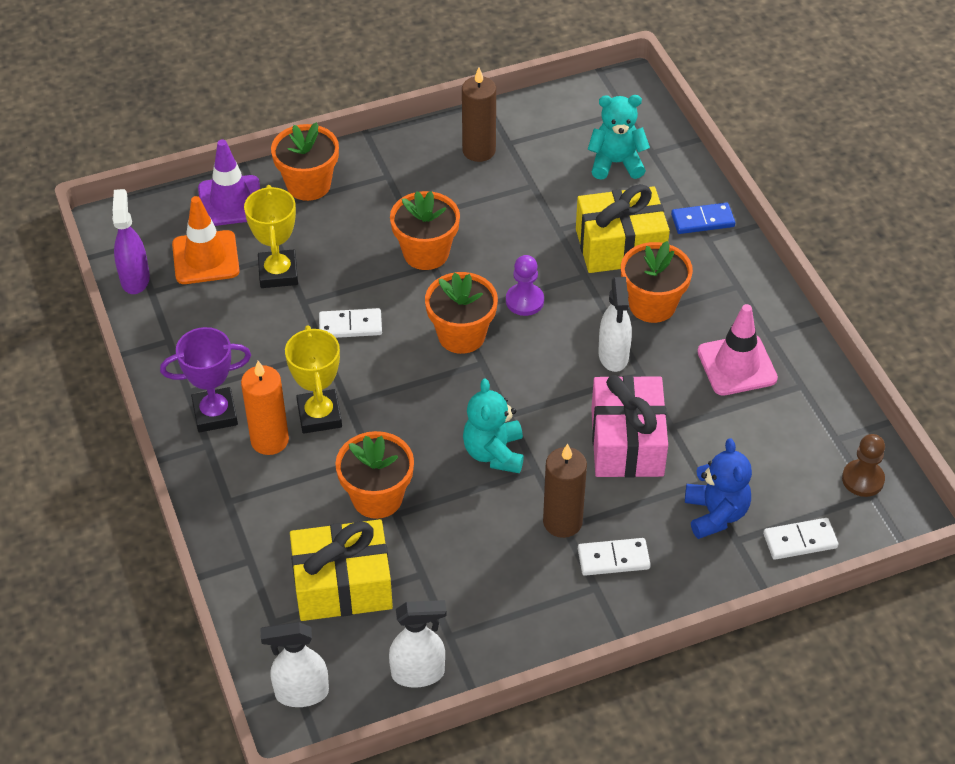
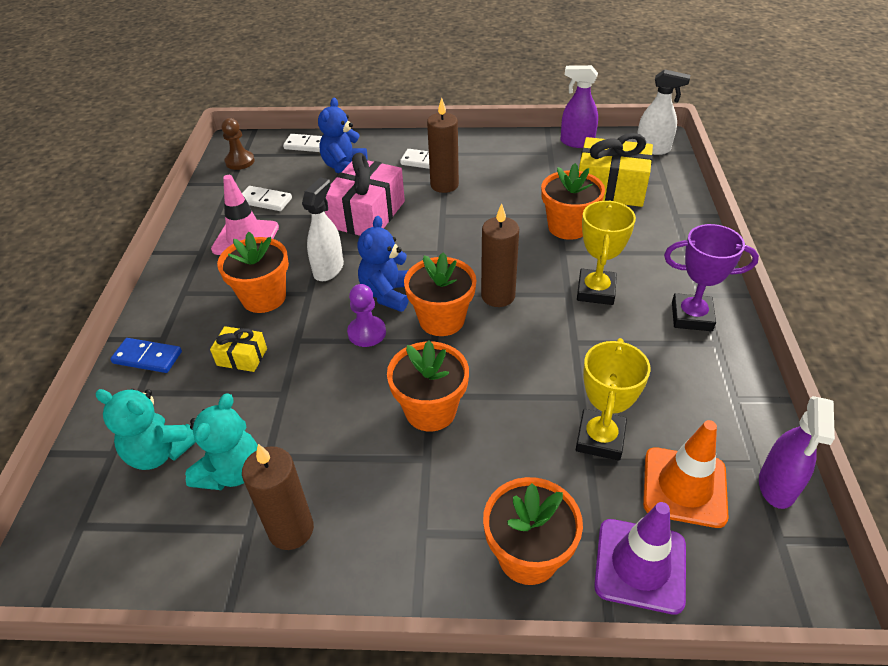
camera: 155 degrees left, 5 degrees down
(269, 440) = (644, 284): orange candle -> none
(350, 326) = (541, 358): white domino -> white domino (265, 200)
(418, 378) = (498, 296): none -> brown candle
(418, 673) = (576, 142): white spray bottle -> purple spray bottle
(494, 453) = (466, 231): turquoise teddy bear -> turquoise teddy bear (231, 471)
(532, 347) = (388, 294): none -> blue teddy bear
(620, 246) = (242, 357): yellow gift -> yellow gift, size x0.50

